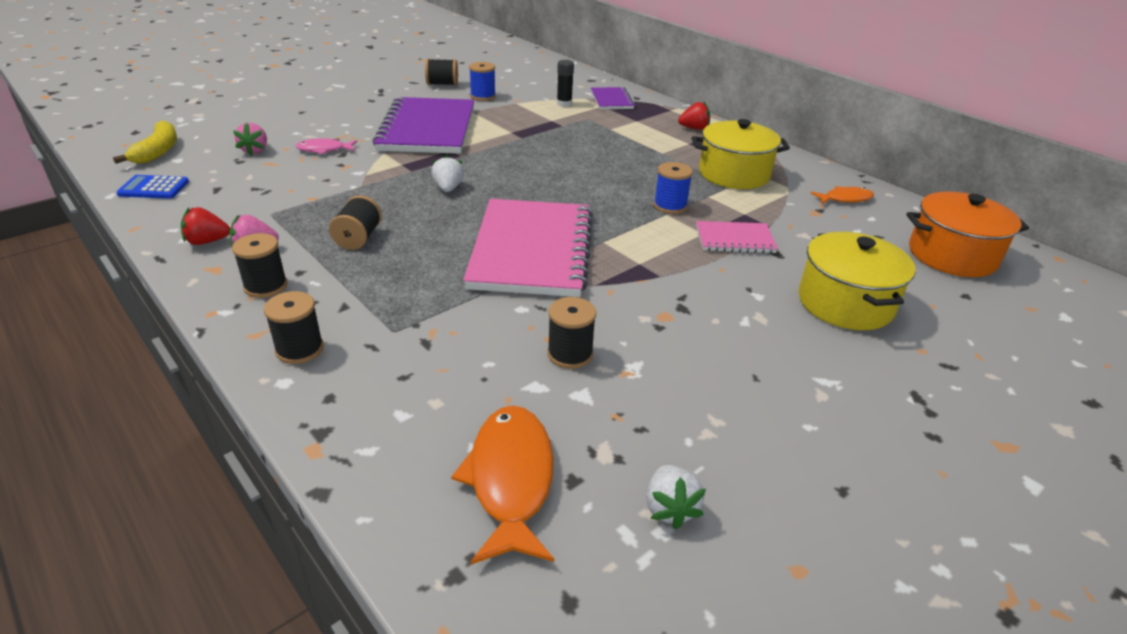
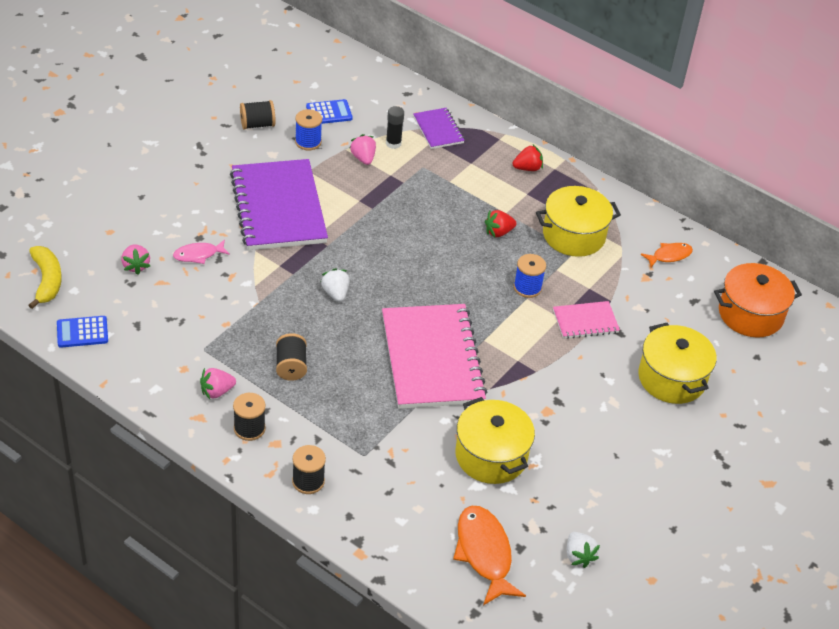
camera: 15 degrees left, 10 degrees up
(207, 241) = (173, 389): red strawberry -> red strawberry (498, 232)
(512, 83) = (329, 113): none -> blue calculator
(530, 109) = (363, 158): none -> pink strawberry
(570, 354) = (491, 456): black spool -> yellow pot

